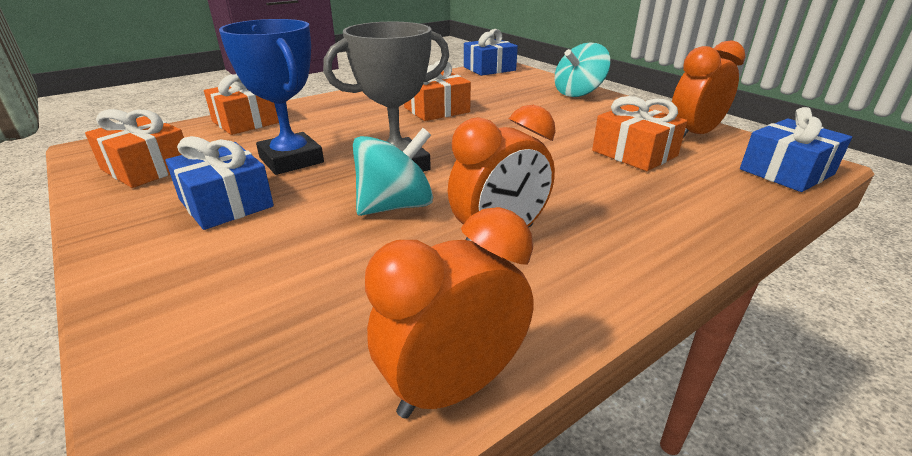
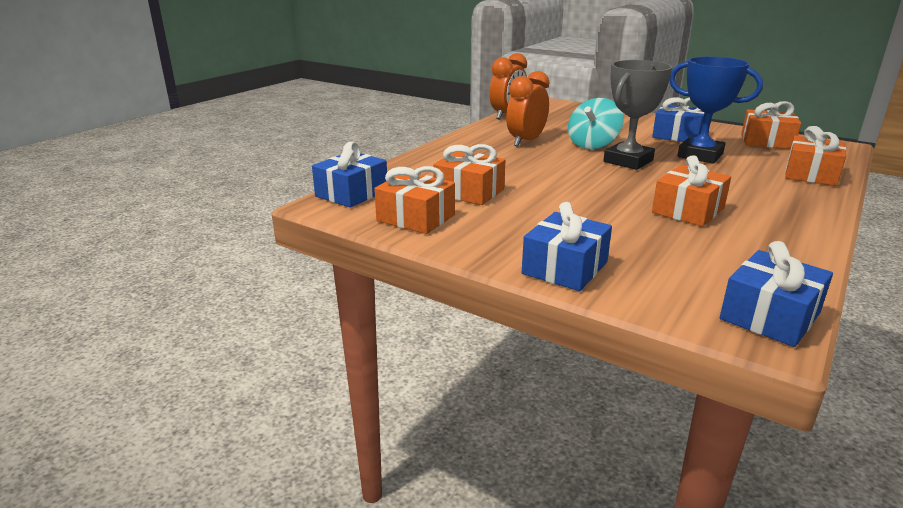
camera: 160 degrees right, 5 degrees down
(578, 93) = (564, 268): turquoise spinning top -> blue gift
(693, 135) = (416, 218): orange clock -> orange gift

